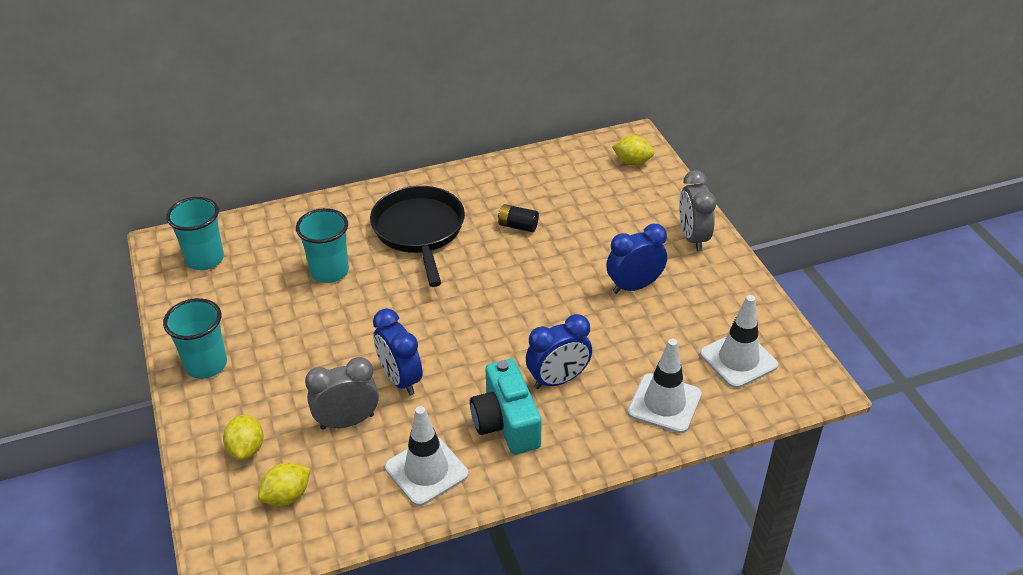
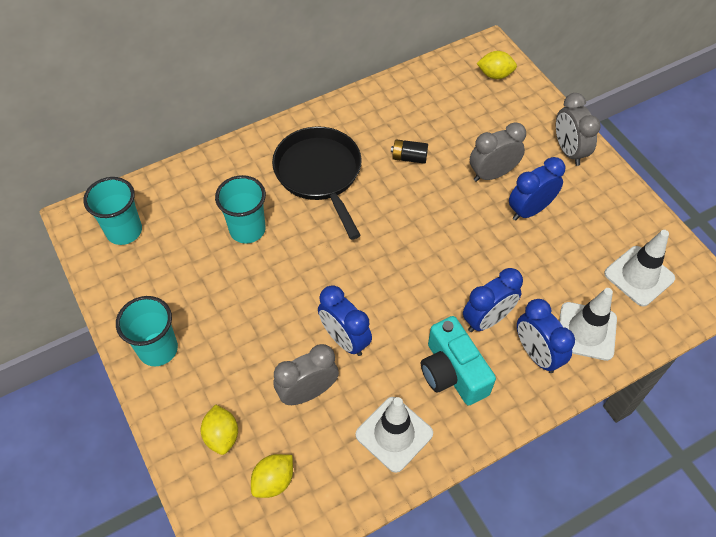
camera: 10 degrees left, 15 degrees up
(602, 418) = (536, 354): none -> blue clock
(603, 250) = (492, 174): none -> grey clock

